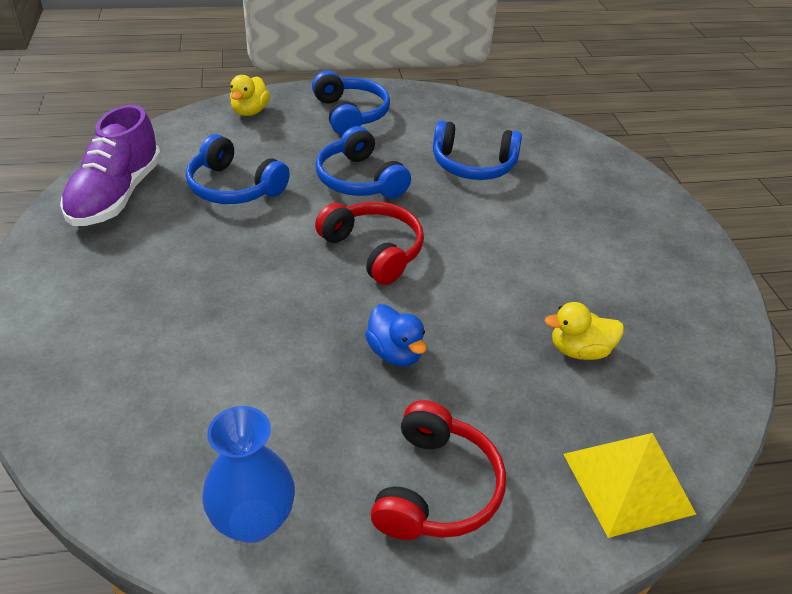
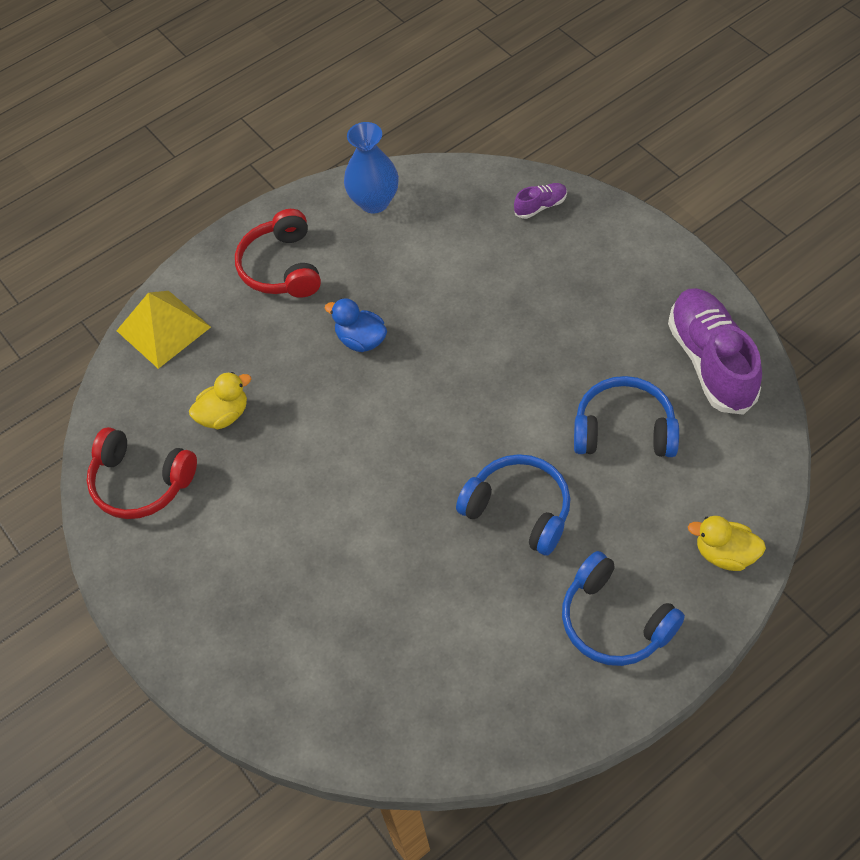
camera: 160 degrees right, 15 degrees up
(75, 396) = (540, 206): none -> purple shoe
(250, 111) = (724, 554): yellow duck -> yellow duck turned 60 degrees counterclockwise
(374, 250) = (441, 426): red headphones -> red headphones (141, 482)
(473, 165) = (419, 606): blue headphones -> none

